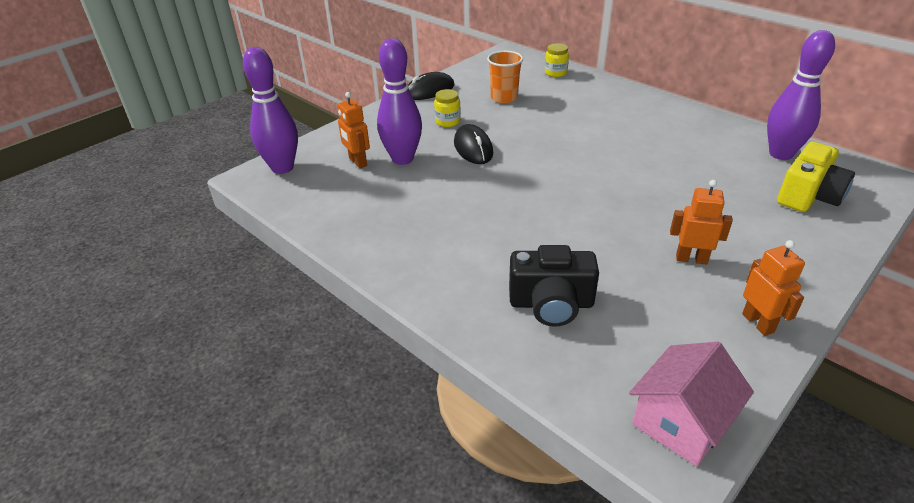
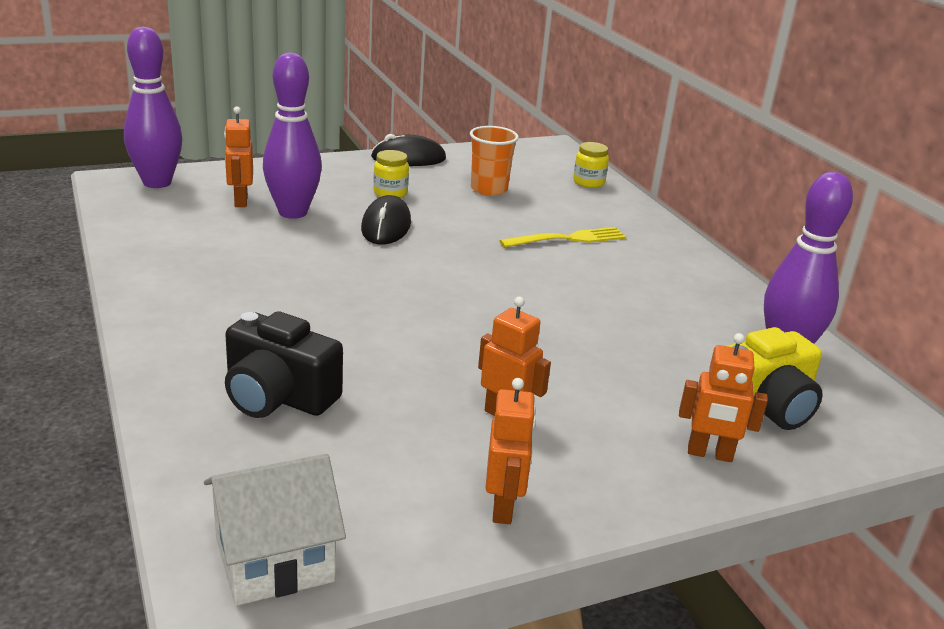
camera: 20 degrees right, 10 degrees down
(588, 118) = (568, 239): none -> yellow fork
(680, 422) = (274, 559): pink house -> white house
(816, 238) = (709, 454): none -> orange robot

